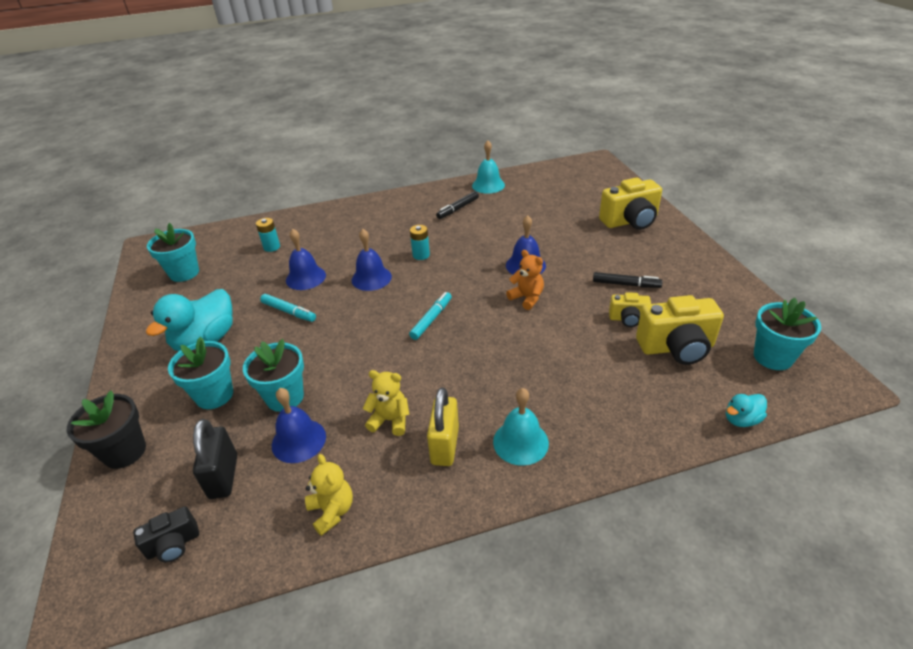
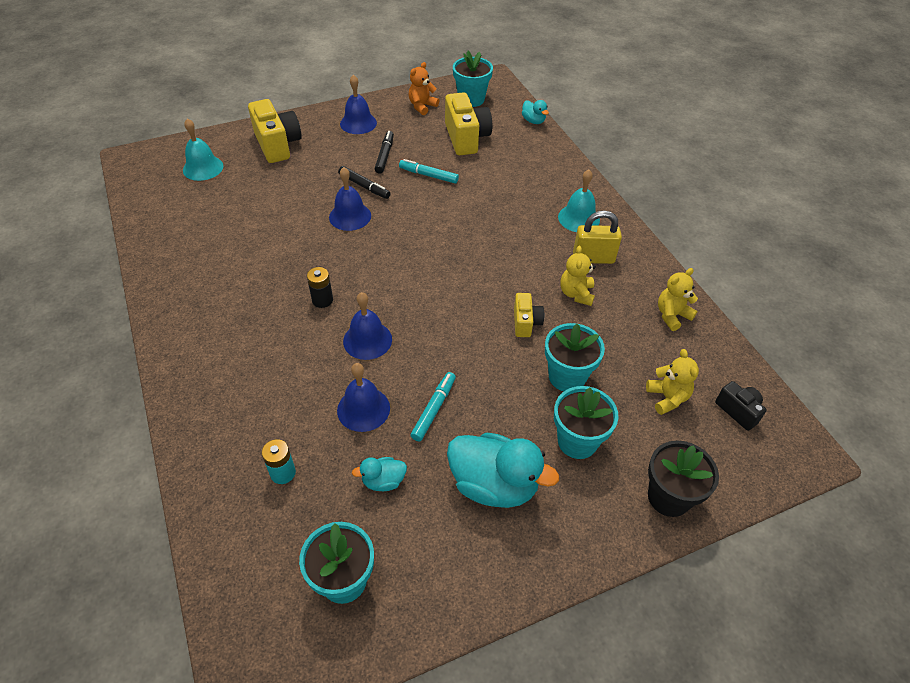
camera: 100 degrees left, 10 degrees up
(223, 476) = (667, 398): black padlock -> yellow teddy bear
(241, 287) = (383, 481): none -> turquoise duck
(298, 440) = (614, 352): blue bell -> blue bell (358, 123)
(421, 255) = (322, 300): turquoise battery -> black battery
(431, 319) = (440, 280): turquoise marker -> turquoise marker (428, 175)
(458, 209) = (218, 275): black marker -> black marker (364, 186)
(488, 185) = (162, 250): turquoise bell -> turquoise bell (203, 168)
(527, 298) = (405, 215): orange teddy bear -> orange teddy bear (422, 106)
(628, 319) = (433, 158): yellow camera -> yellow camera (526, 323)

